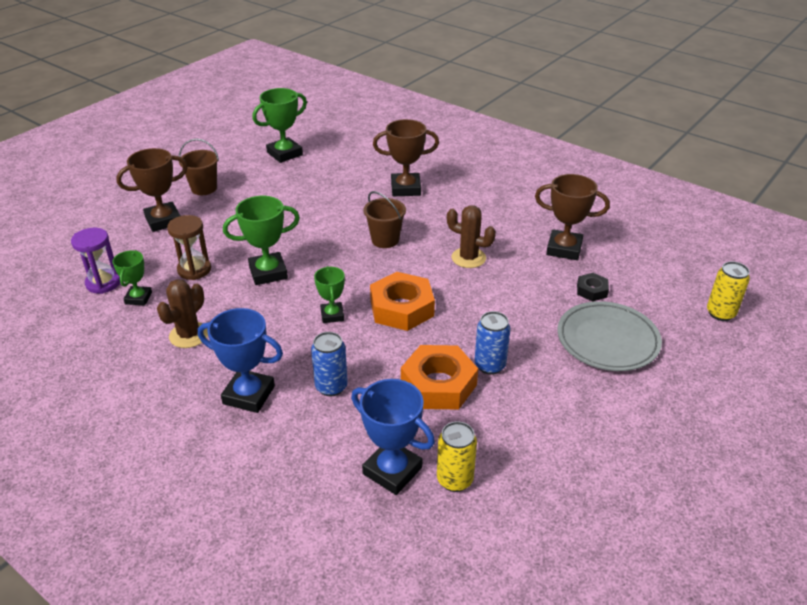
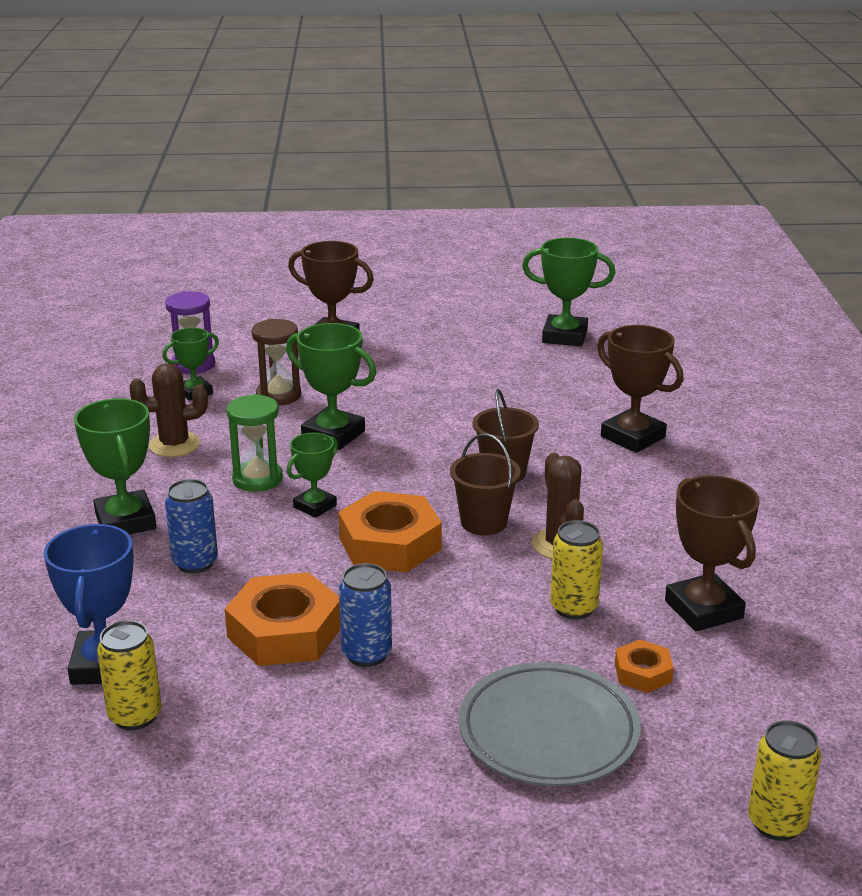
camera: 50 degrees right, 10 degrees down
(204, 188) = (421, 330): brown bucket -> brown bucket (484, 522)
(249, 395) = (125, 521): blue trophy -> green trophy
(275, 322) = (257, 479): none -> green hourglass
(523, 282) = (573, 608): none -> yellow can
(592, 290) = (643, 673): black nut -> orange nut

